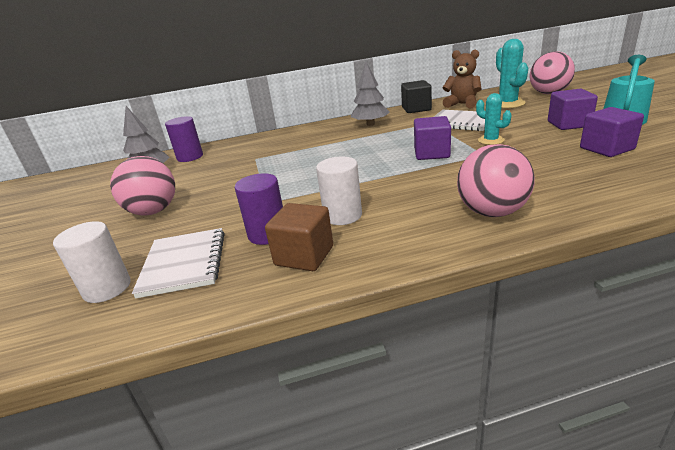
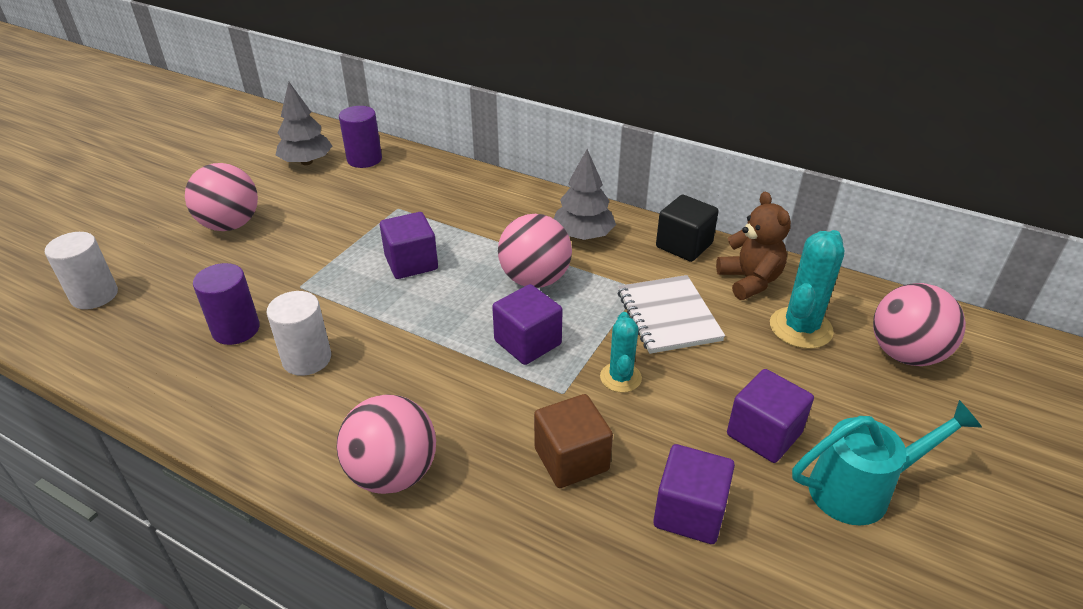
camera: 40 degrees right, 10 degrees up
(184, 264) = (154, 312): white notebook -> none
(304, 256) = (211, 379): brown cube -> brown cube (571, 459)
(311, 166) = (411, 263): none -> purple cube
(384, 141) = (535, 279): none -> pink ball

